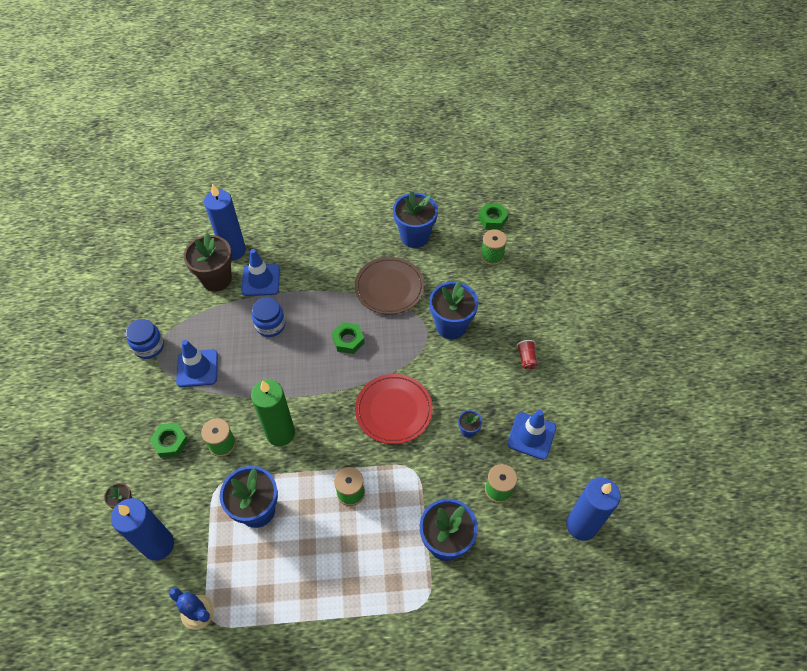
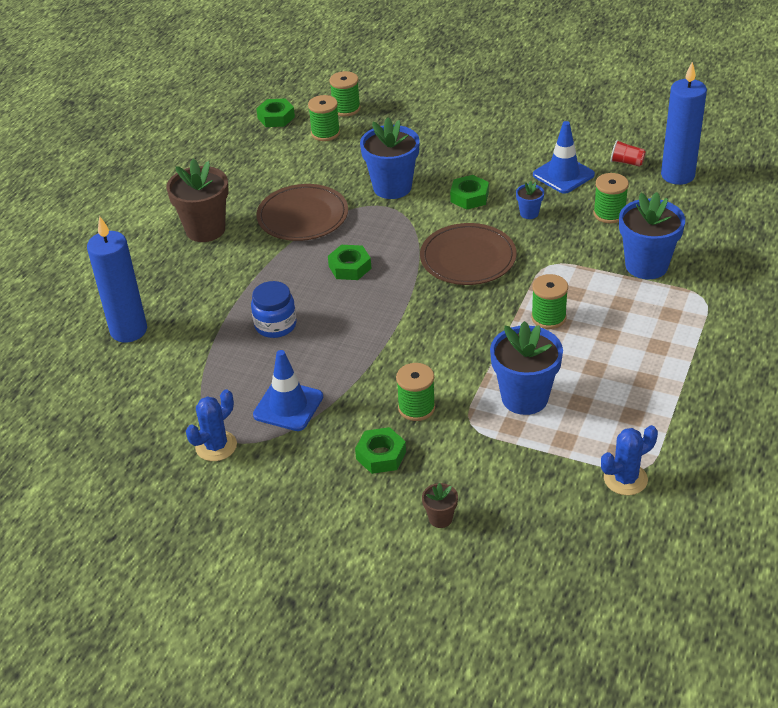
camera: 60 degrees left, 15 degrees down
(149, 346) = (216, 446): blue jar -> blue cactus
(158, 545) = (519, 497): blue candle -> none
(216, 279) = (161, 357): brown flower pot -> brown flower pot (205, 229)
(261, 280) = (199, 317): blue traffic cone -> none
(280, 433) = (436, 354): green candle -> none
(393, 410) = (468, 258): red plate -> brown plate
(414, 237) = (248, 178): blue flower pot -> none
(466, 381) = (469, 197): none -> green nut
(526, 358) = (472, 150): red cup -> red cup (627, 162)
(529, 255) = (346, 109): none -> green spool

